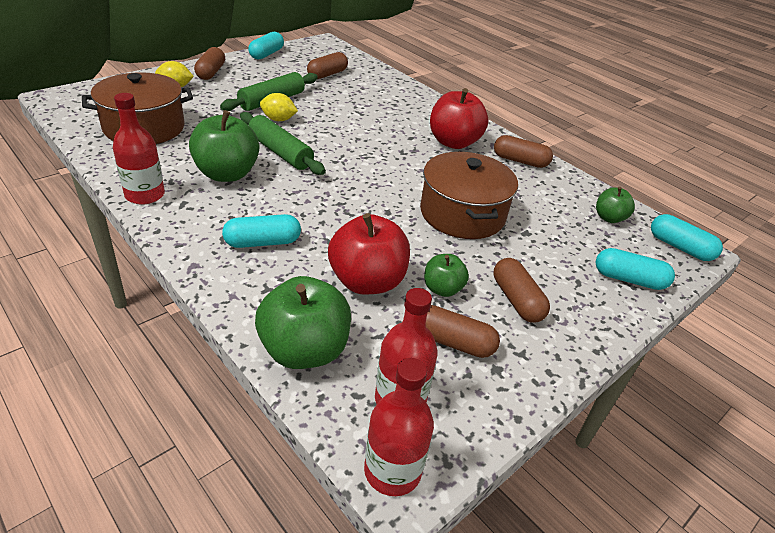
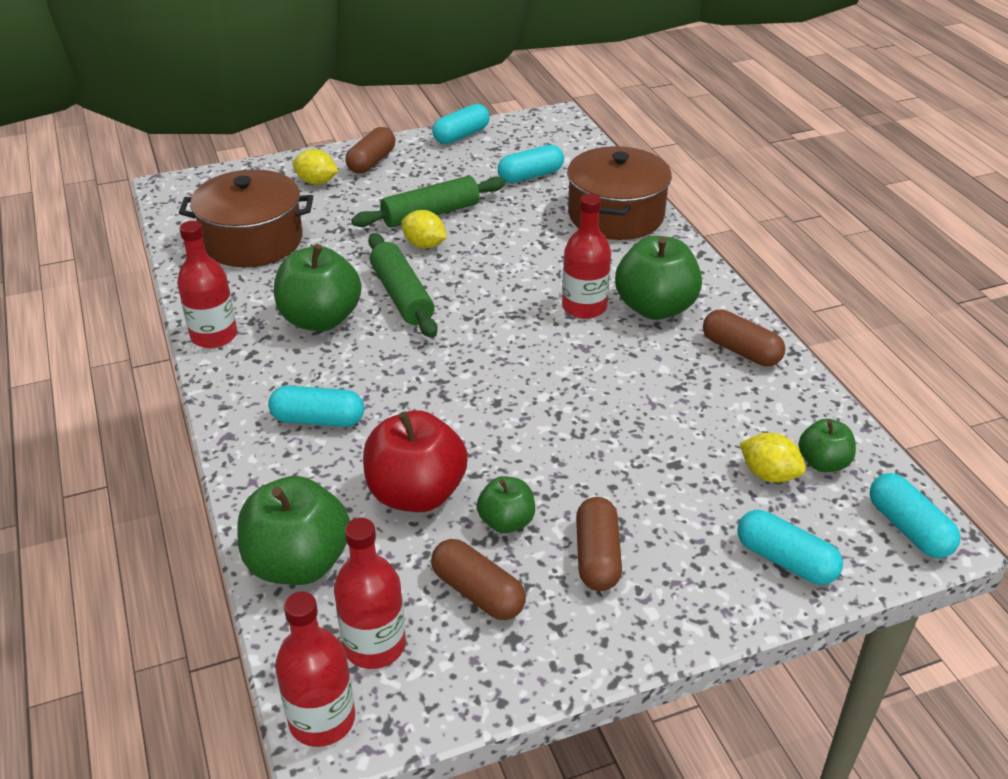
camera: 25 degrees right, 0 degrees up
(327, 74) = (530, 176): brown capsule -> turquoise capsule
(409, 146) = (584, 307): none -> red bottle
(453, 142) = (655, 308): red apple -> green apple
(462, 214) = (598, 421): brown pot -> brown pot (615, 215)
(584, 230) = (769, 474): none -> yellow lemon

